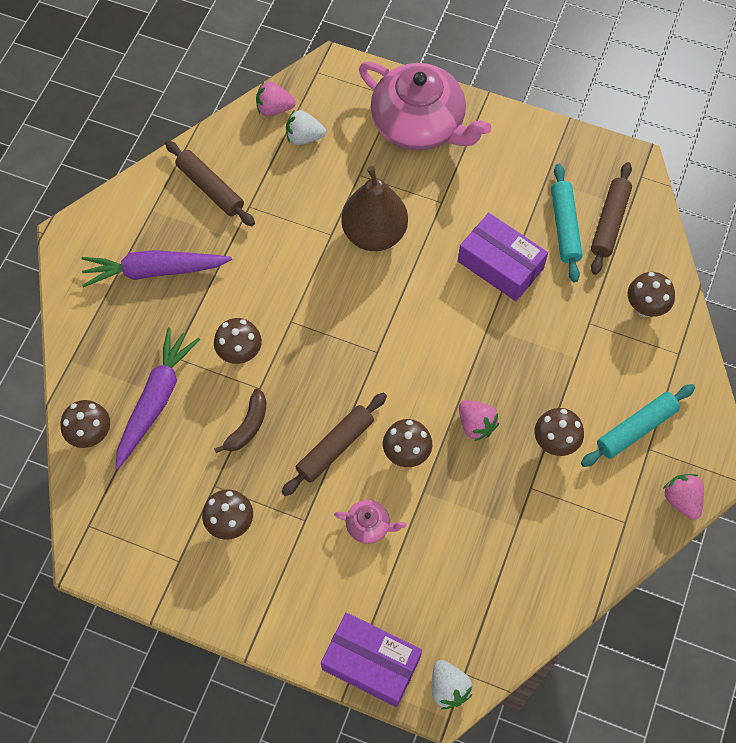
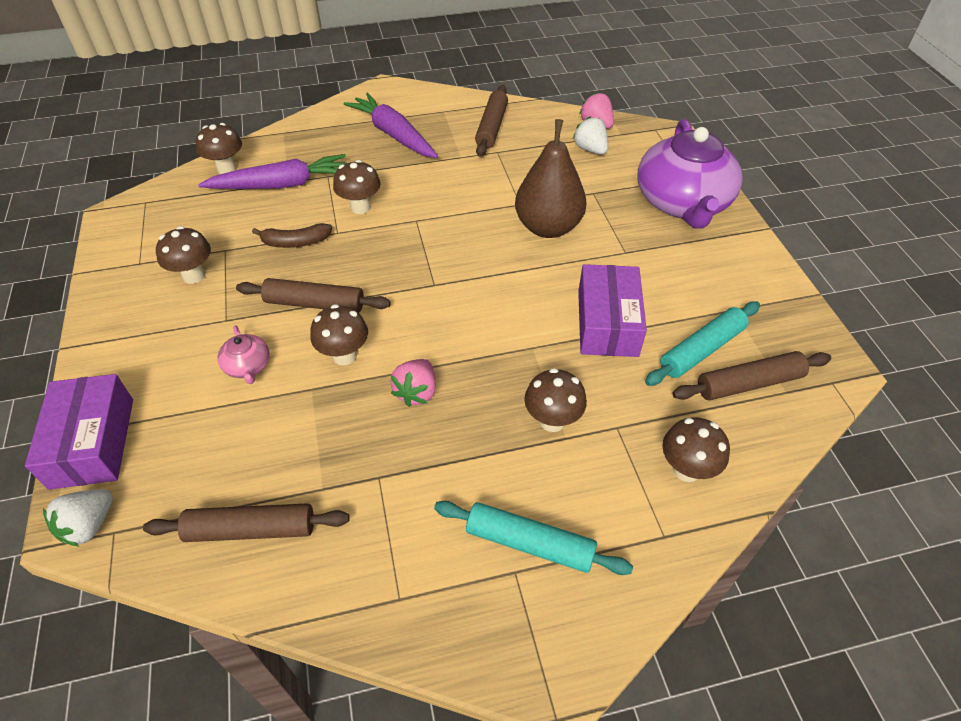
camera: 55 degrees right, 15 degrees down
(419, 124) = (682, 203): pink teapot -> purple teapot
(520, 585) = (251, 529): none -> brown rolling pin
(555, 443) = (449, 471): brown mushroom -> brown mushroom (552, 421)
(682, 500) = (474, 650): pink strawberry -> none

